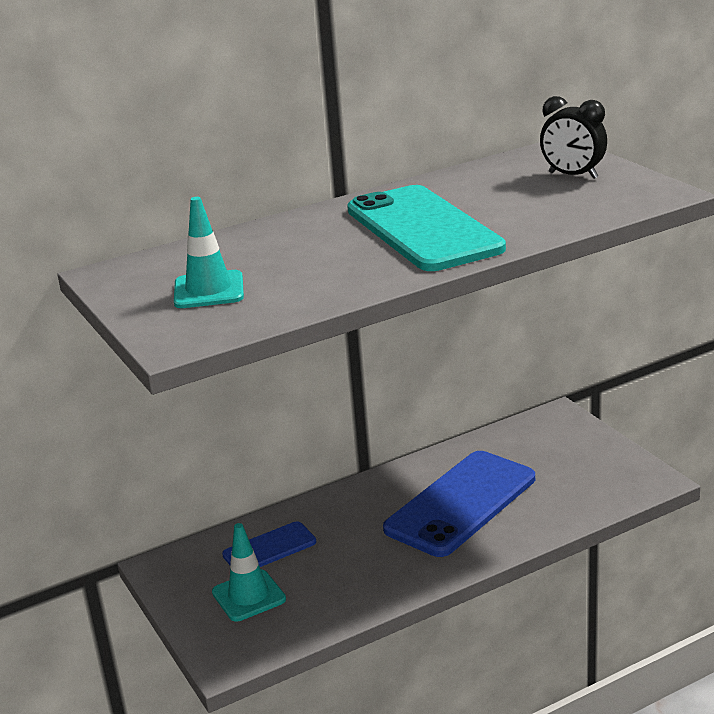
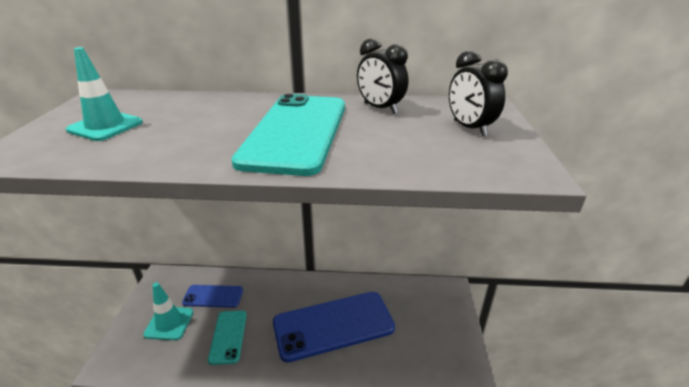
camera: 30 degrees right, 5 degrees up
(346, 570) = (228, 336): none -> turquoise phone
(462, 184) = (380, 108): none -> black clock

